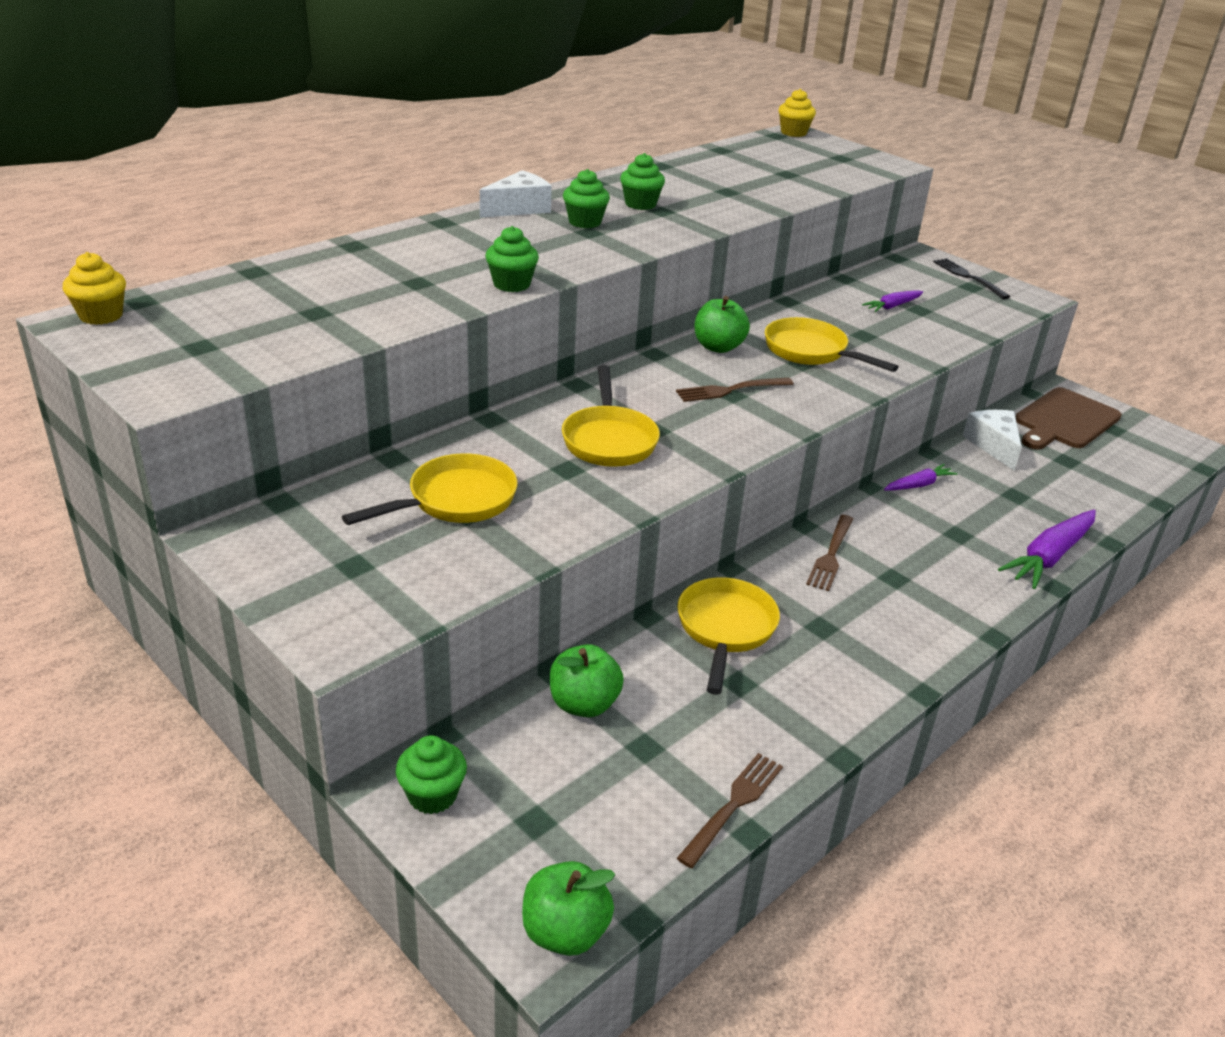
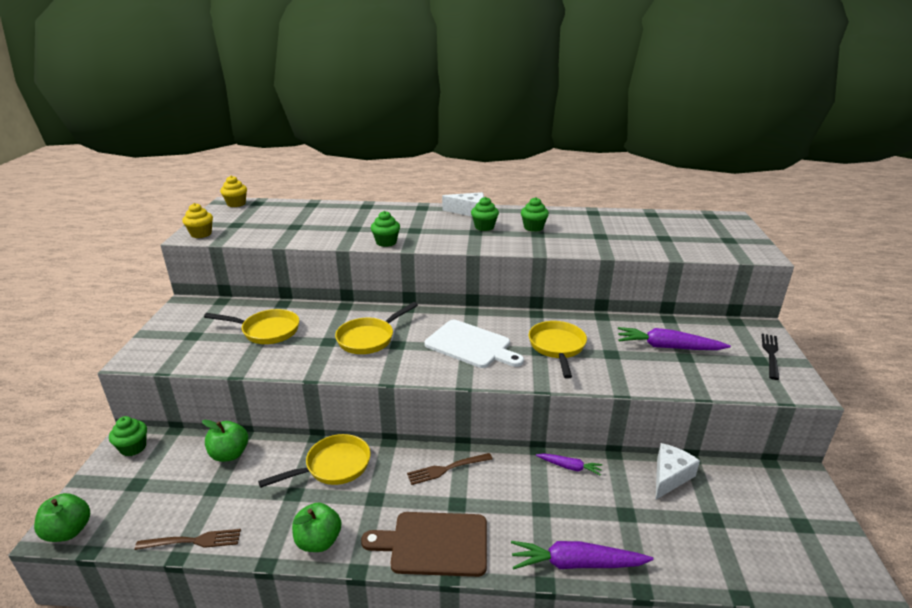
camera: 50 degrees right, 5 degrees down
(718, 347) = (510, 322): green apple -> green apple (318, 541)
(730, 390) = (471, 345): brown fork -> white cutting board
(793, 133) = (727, 217): yellow cupcake -> yellow cupcake (201, 234)
(892, 306) = (668, 347): purple carrot -> purple carrot, size x1.78
(1065, 421) = (764, 495): brown cutting board -> brown cutting board (434, 544)

